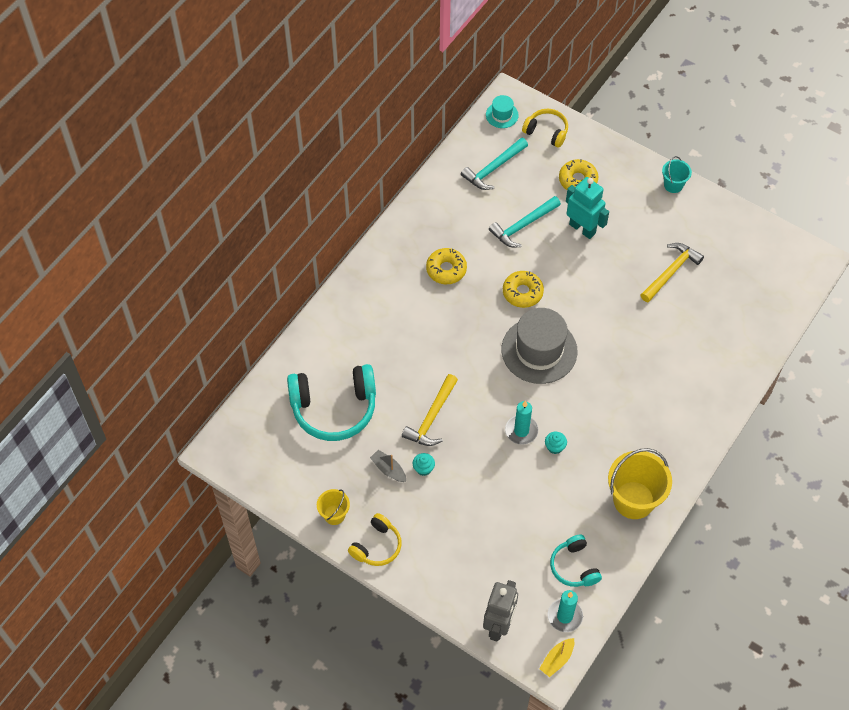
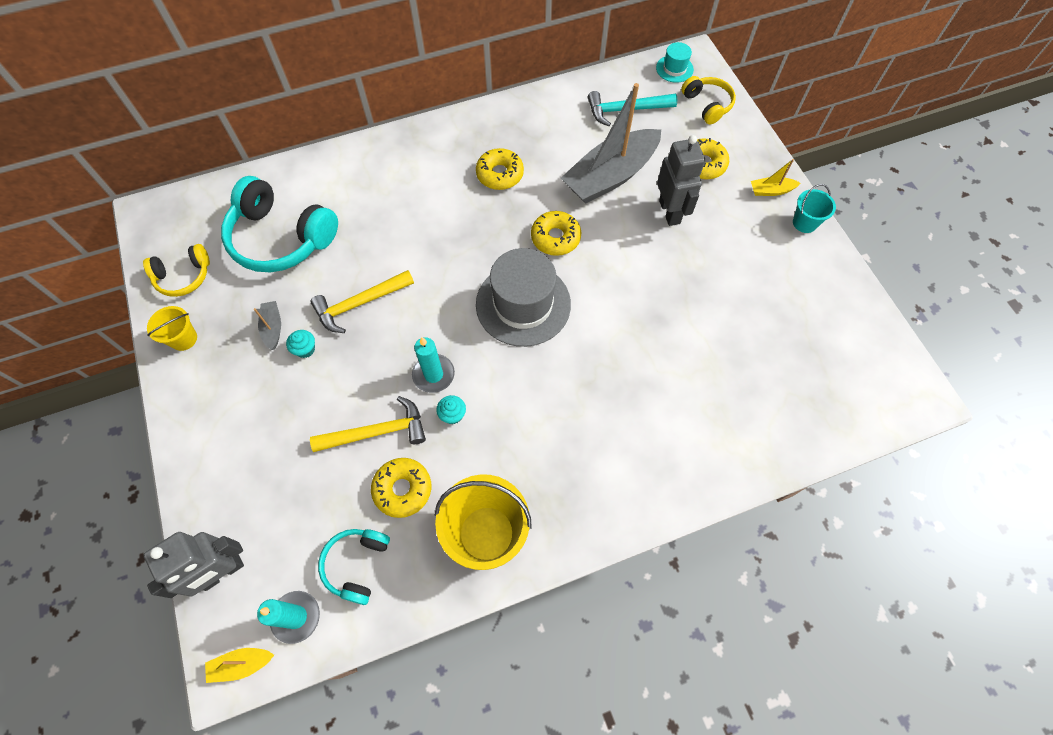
camera: 35 degrees right, 5 degrees up
(377, 546) = (190, 397): yellow headphones -> yellow headphones (183, 276)
(523, 226) = (610, 176): turquoise hammer -> grey boat
(563, 509) = (402, 489): none -> yellow donut
(582, 228) = (670, 212): turquoise robot -> grey robot
(636, 174) = (771, 191): none -> yellow boat
(670, 272) = (732, 308): yellow hammer -> yellow hammer (377, 432)

